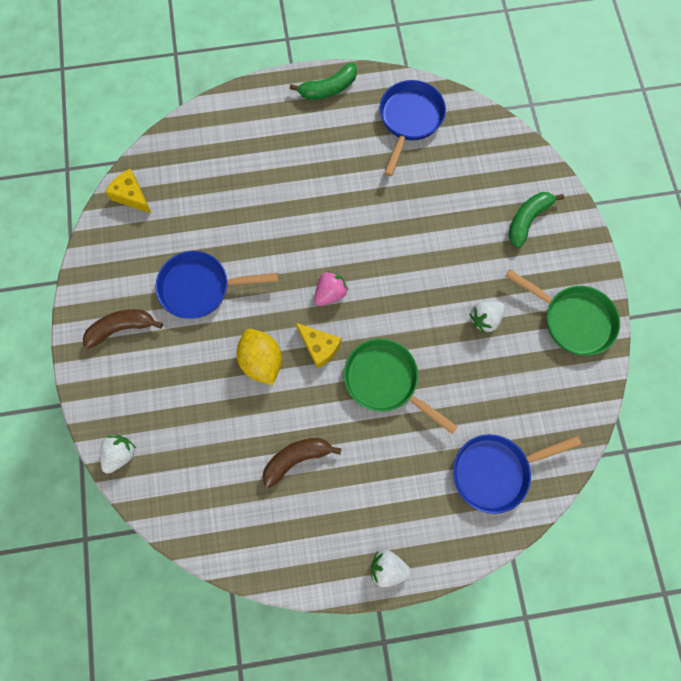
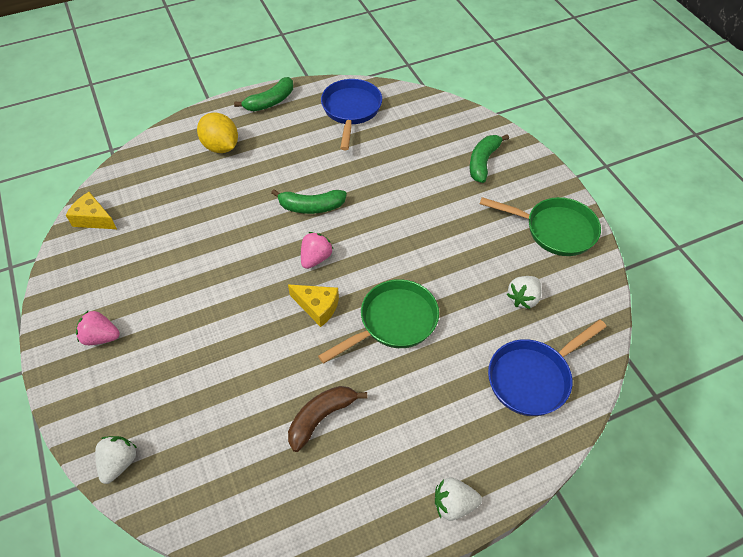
camera: 15 degrees left, 20 degrees down
(122, 328) = (101, 337): brown banana -> pink strawberry
(200, 287) = (180, 282): blue pan -> none
(261, 361) = (260, 333): yellow lemon -> yellow lemon (221, 147)
(339, 232) = (311, 207): none -> green banana
(385, 381) = (393, 322): green pan -> green pan turned 120 degrees clockwise
(485, 319) = (473, 247): white strawberry -> white strawberry (523, 298)

